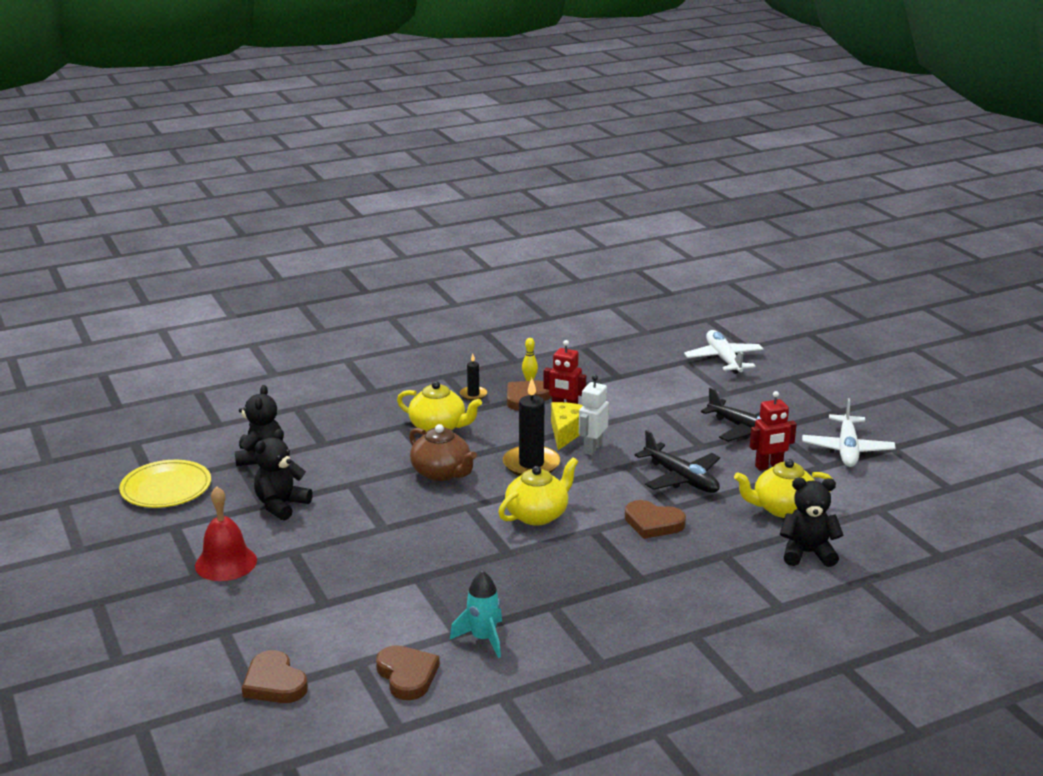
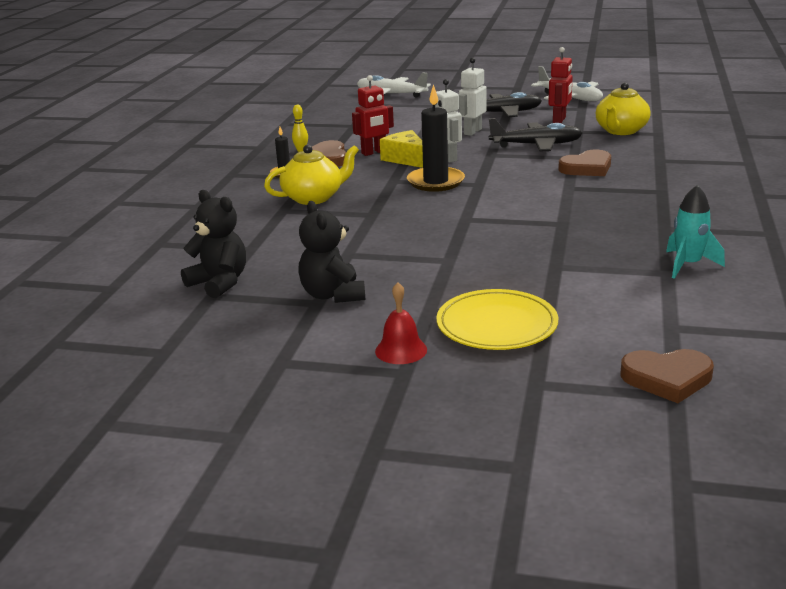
camera: 50 degrees left, 0 degrees up
(166, 488) = (190, 347): yellow plate -> yellow plate (496, 325)
(226, 563) = (401, 350): red bell -> red bell, size x0.66
(407, 675) = (716, 310): brown heart -> none
(442, 473) = (393, 215): brown teapot -> none
(538, 515) = (518, 199): yellow teapot -> none
(675, 435) = (472, 132): none -> white robot
(807, 553) = (688, 139): black teddy bear -> none

